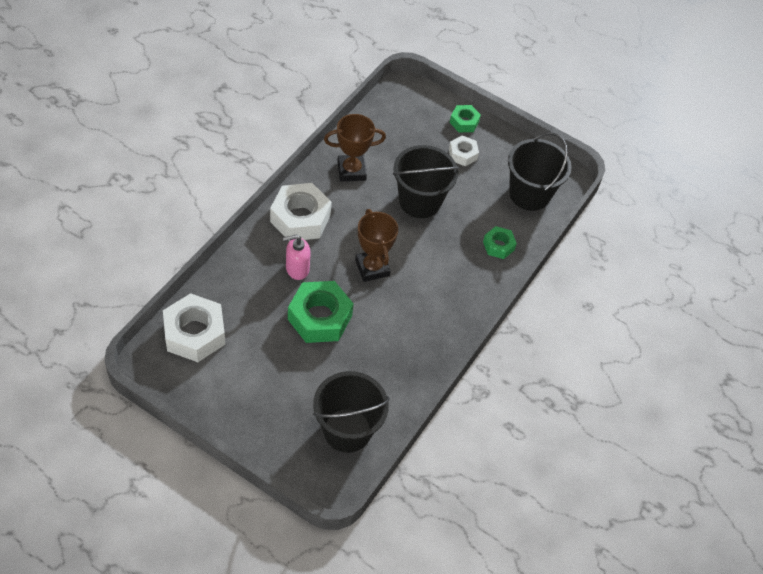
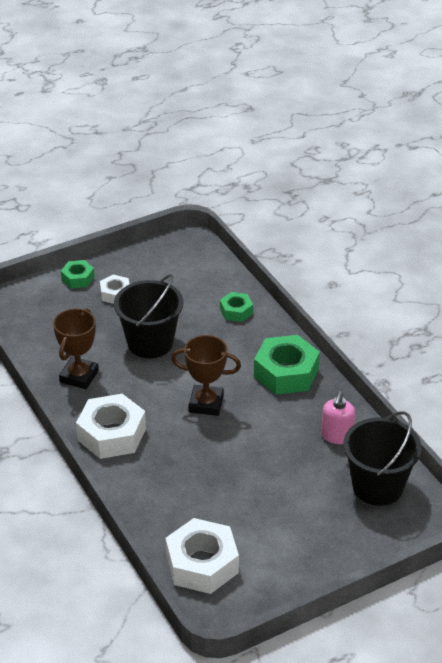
camera: 55 degrees left, 15 degrees down
(297, 269) = (172, 458): pink soap dispenser -> pink soap dispenser (337, 436)
(320, 317) = (240, 461): green nut -> green nut (286, 373)
(529, 194) = (192, 270): black bucket -> none

